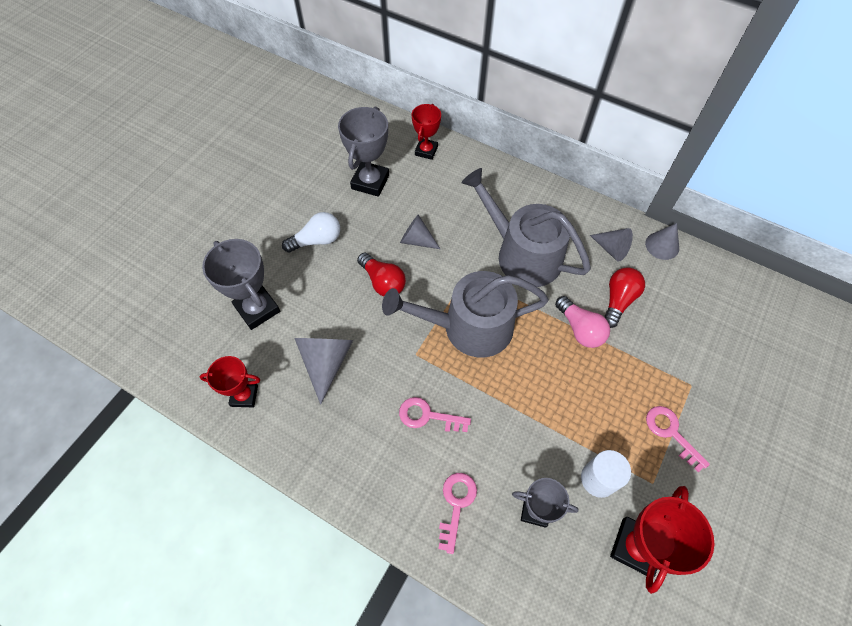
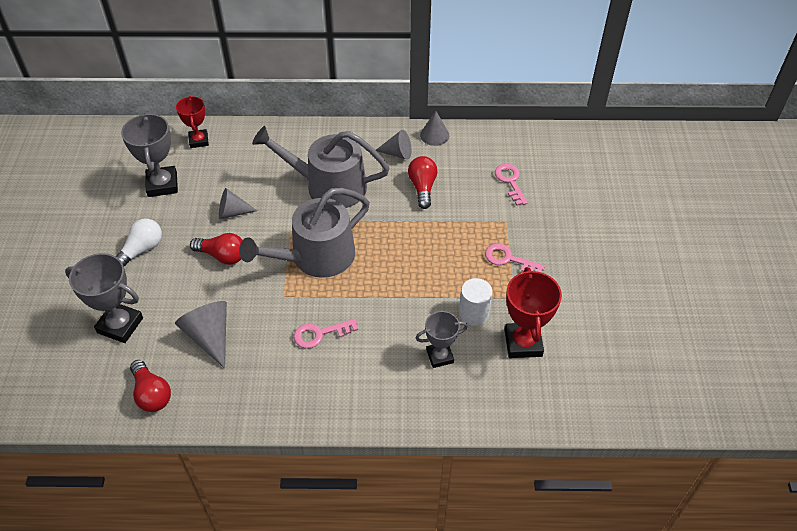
camera: 30 degrees left, 10 degrees down
(244, 395) = (152, 394): red trophy -> red light bulb
(456, 504) = (378, 382): pink key -> pink key (510, 181)
(580, 329) = (404, 220): pink light bulb -> none

